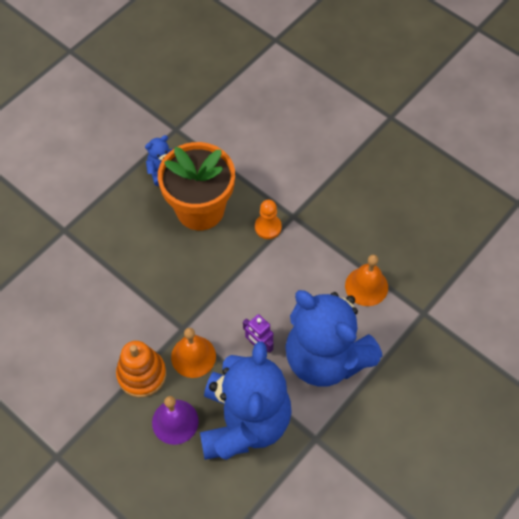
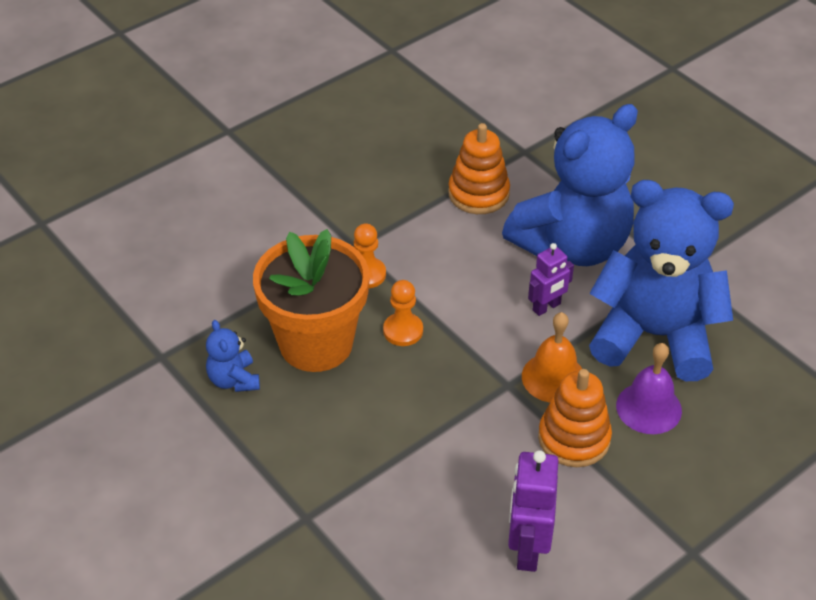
camera: 80 degrees left, 15 degrees down
(52, 354) = (527, 548): none -> purple robot
(220, 257) = (403, 331): none -> orange pawn
(366, 286) = (478, 194): orange bell -> orange stacking toy

